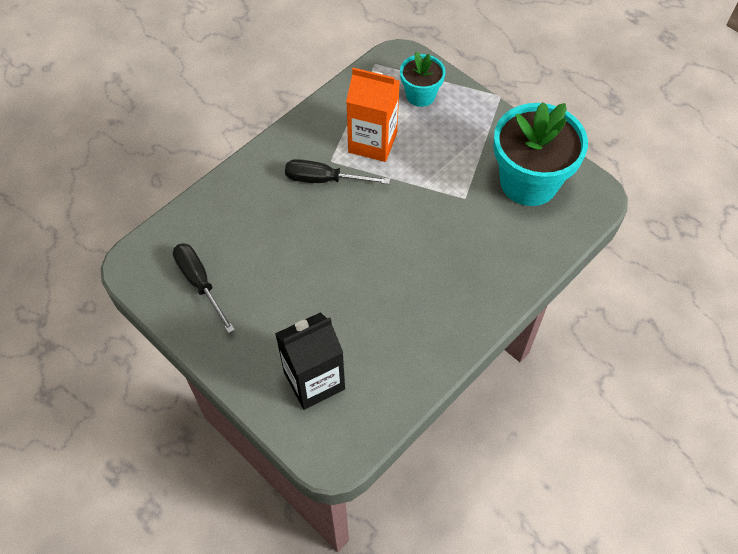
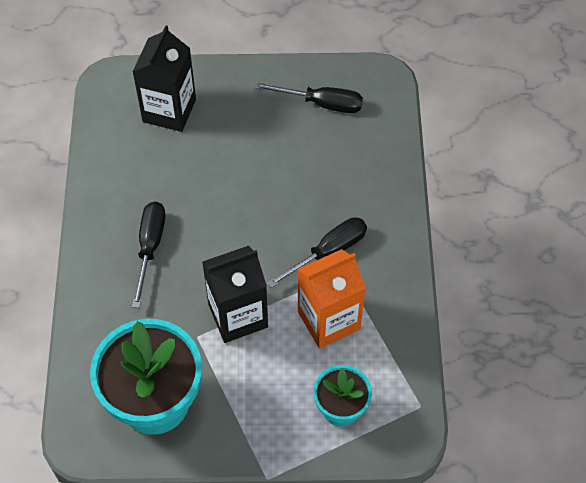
camera: 135 degrees right, 0 degrees up
(425, 189) = (238, 316): none -> black carton
(439, 281) = (150, 247): none -> black screwdriver

